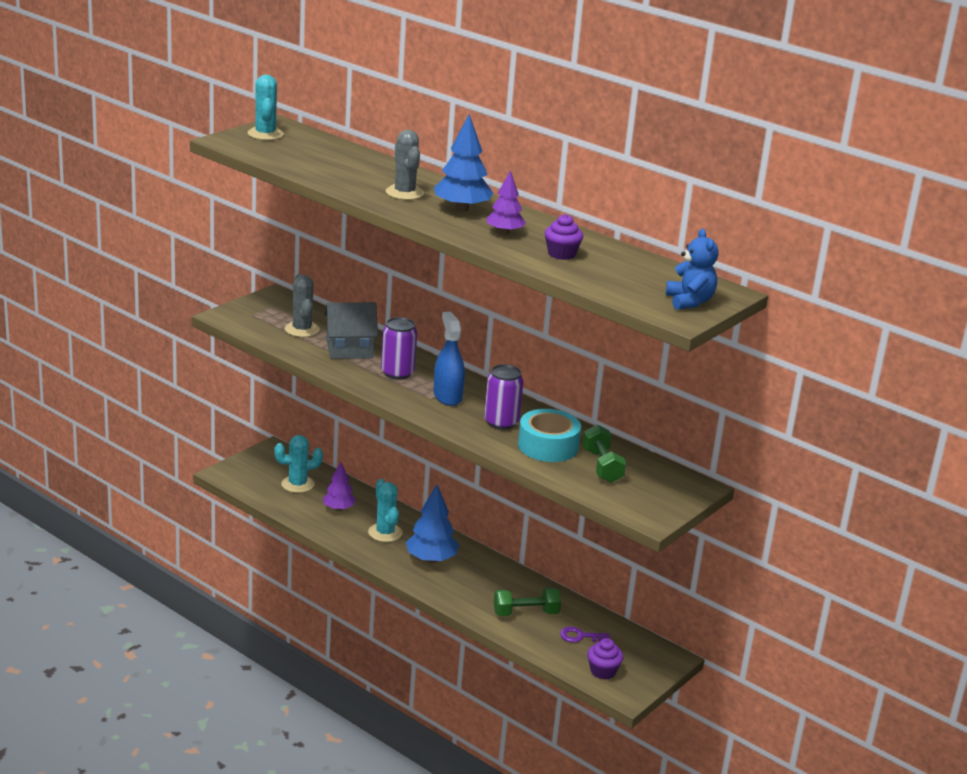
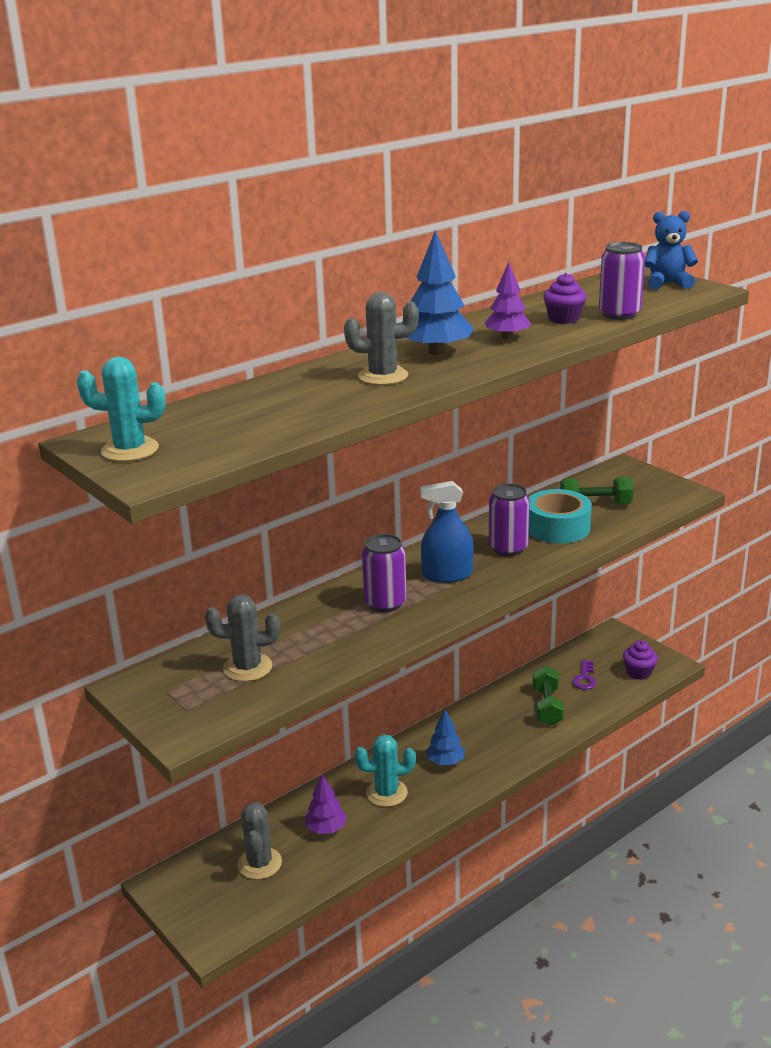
camera: 75 degrees left, 0 degrees up
(297, 484) = (259, 863): turquoise cactus -> grey cactus
(349, 349) = (314, 633): grey house -> none
(431, 559) = (445, 762): blue tree -> blue tree, size x0.65
(582, 276) = (619, 314): none -> purple can

